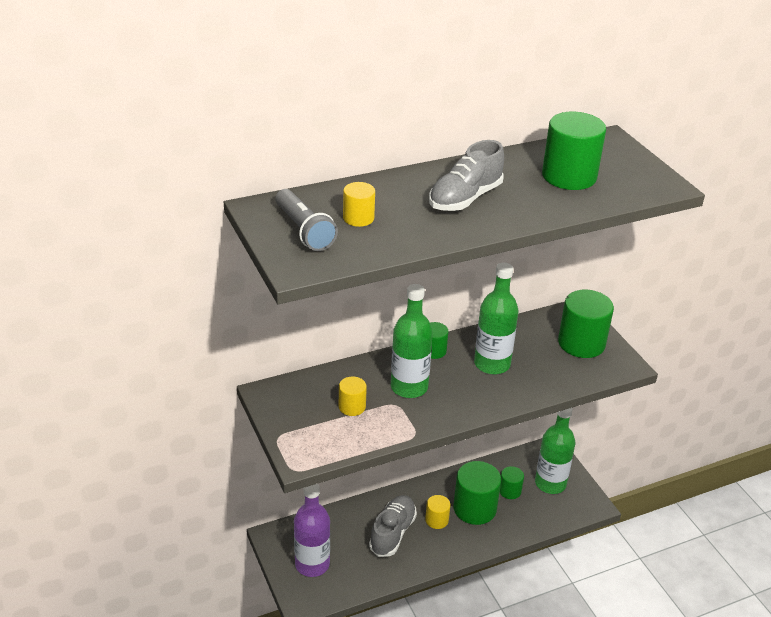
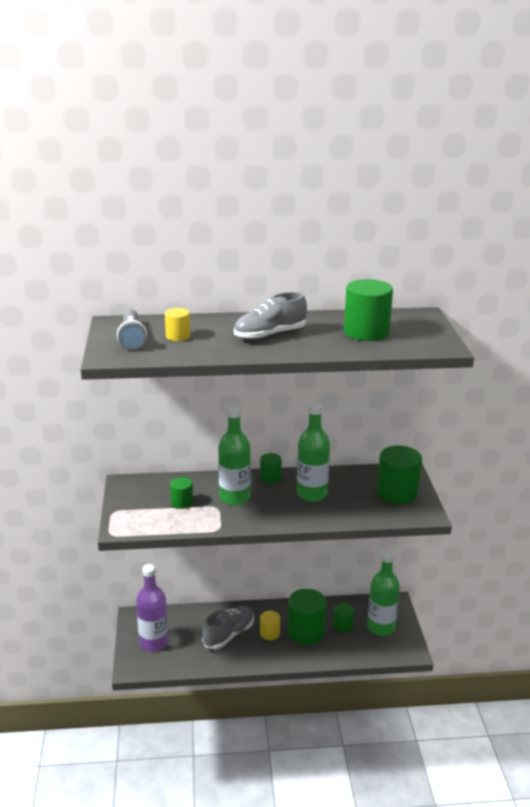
camera: 20 degrees right, 10 degrees down
(352, 407) = (182, 502): yellow cylinder -> green cylinder

